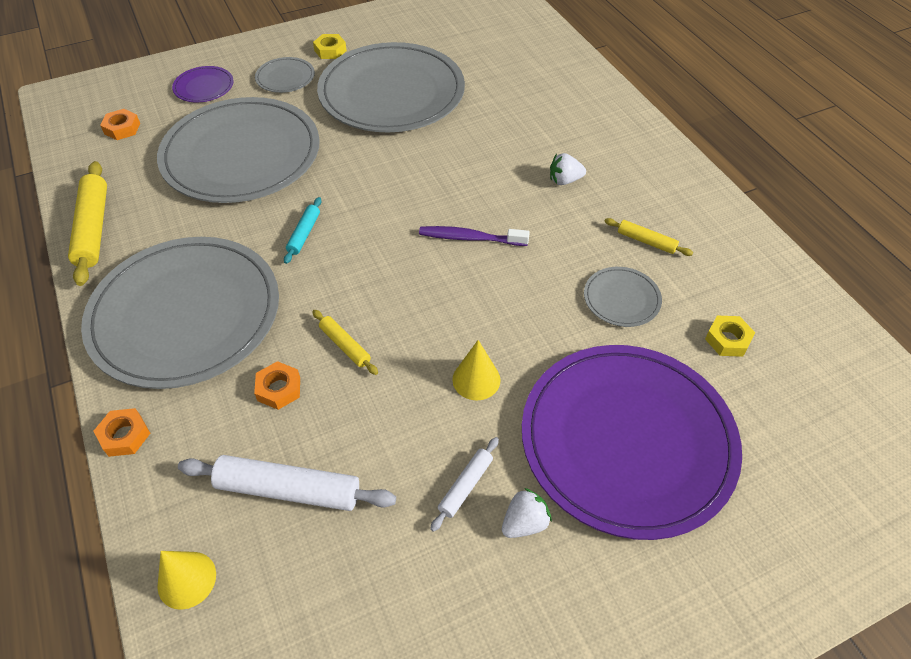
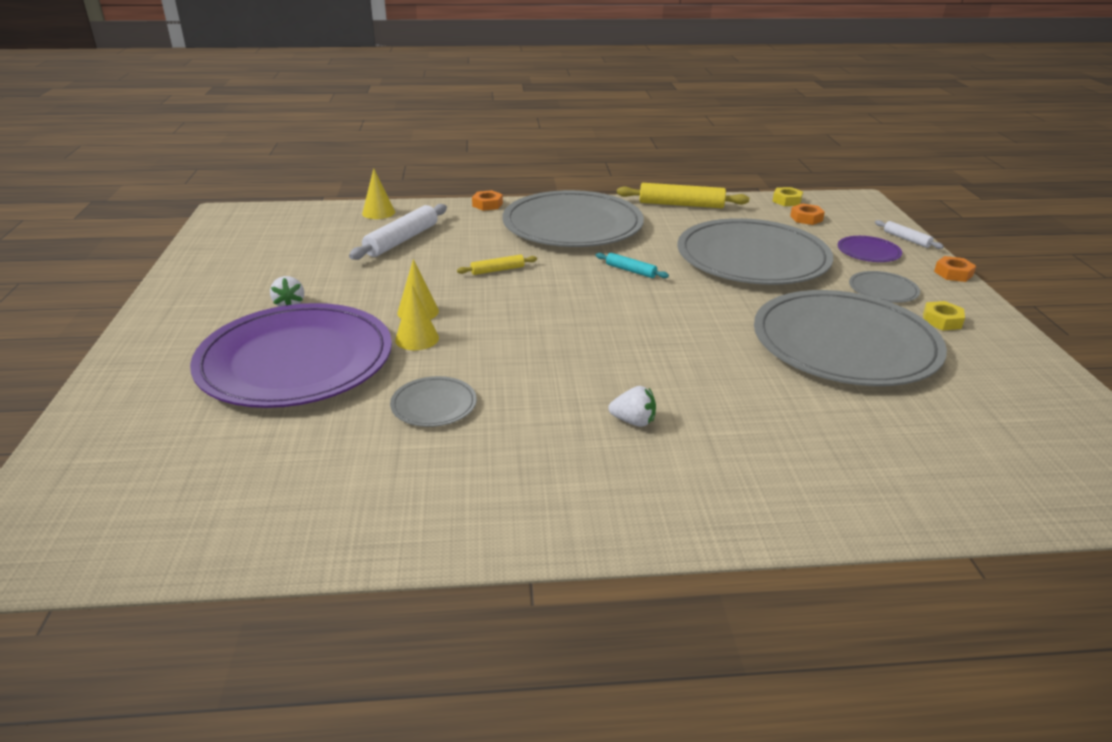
camera: 110 degrees right, 20 degrees down
(279, 389) = (480, 245): orange nut -> orange nut (953, 273)
(465, 486) = (339, 290): white rolling pin -> white rolling pin (906, 239)
(470, 238) = (576, 342): purple toothbrush -> none
(529, 356) = (417, 339): none -> yellow cone
(564, 180) = (633, 421): white strawberry -> white strawberry turned 90 degrees clockwise
(646, 241) = (497, 448): yellow rolling pin -> none
(727, 340) = (325, 454): yellow nut -> yellow nut (787, 201)

